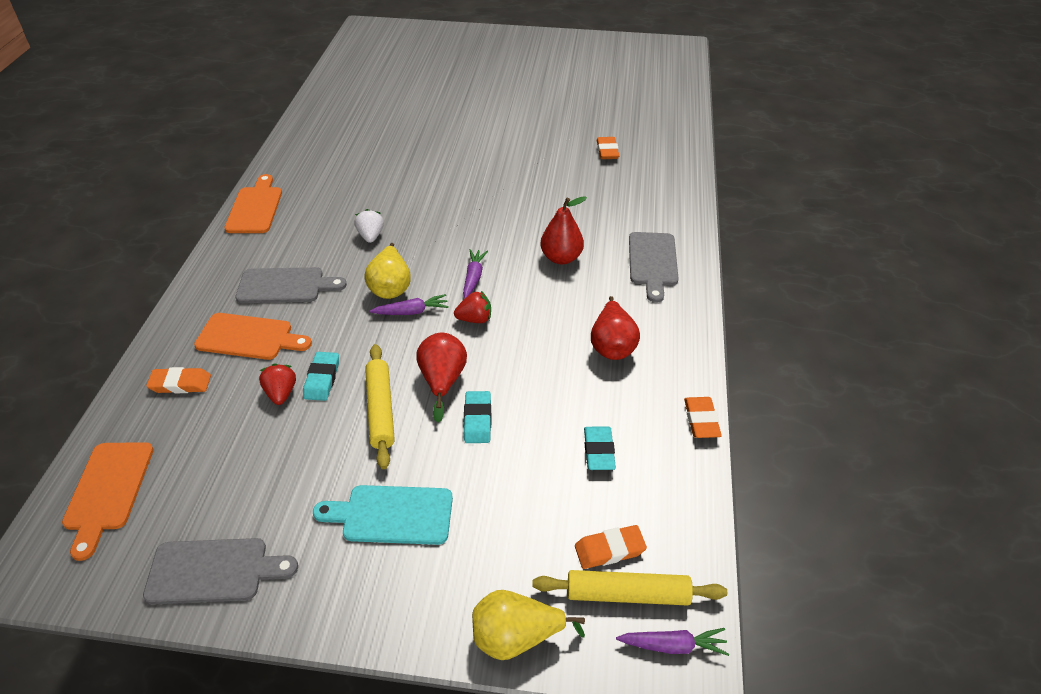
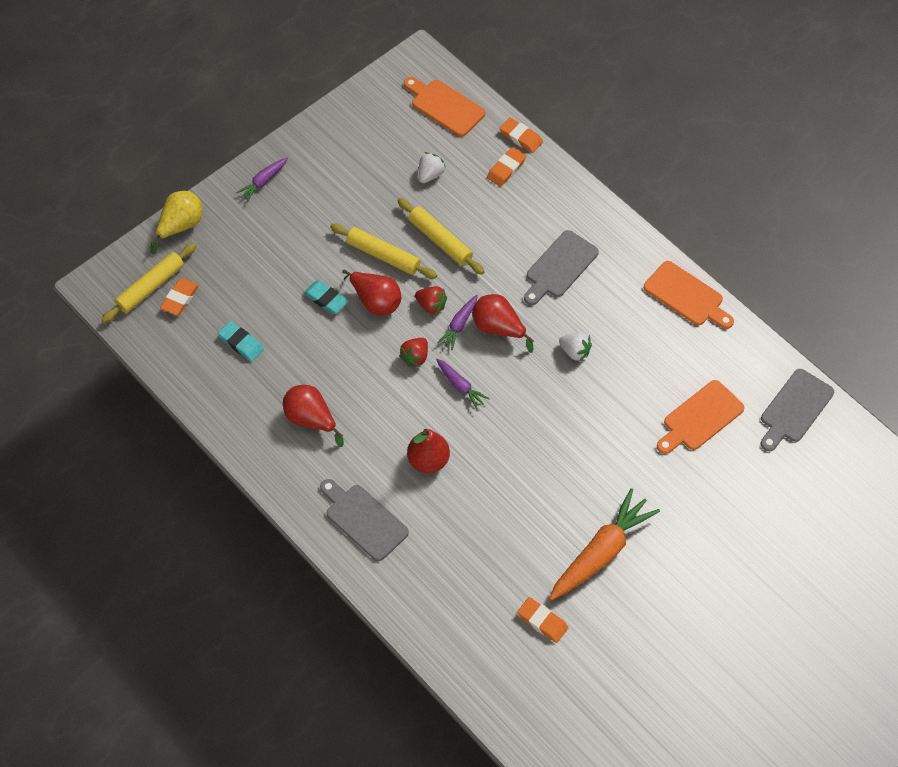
camera: 130 degrees right, 15 degrees up
(213, 571) = (343, 129): grey cutting board -> grey cutting board (794, 409)
(234, 439) = (430, 174): none -> white strawberry
(249, 337) = (520, 221): orange cutting board -> orange cutting board (700, 418)
(281, 393) = (448, 214): red strawberry -> red strawberry (431, 305)
(322, 379) = (440, 240): turquoise eraser -> yellow rolling pin
(391, 287) = (498, 328): yellow pear -> red pear
(392, 515) = (301, 218): turquoise cutting board -> none
(527, 151) = (601, 552): none -> orange carrot
(673, 646) = (109, 284): purple carrot -> purple carrot (263, 182)
(701, 420) = (205, 416): orange eraser -> orange eraser (521, 137)

